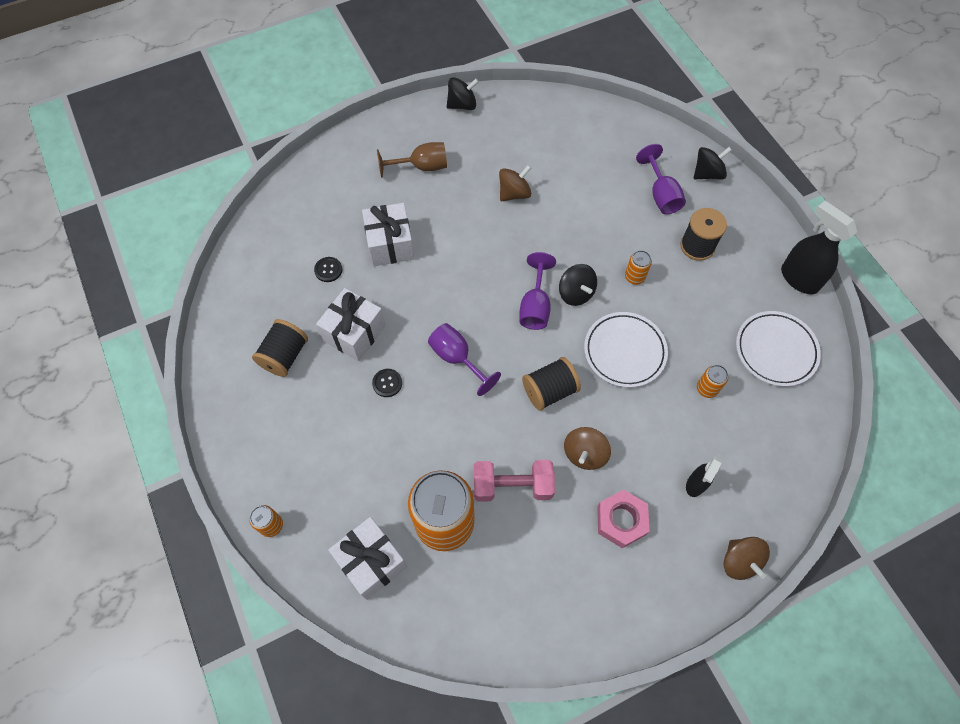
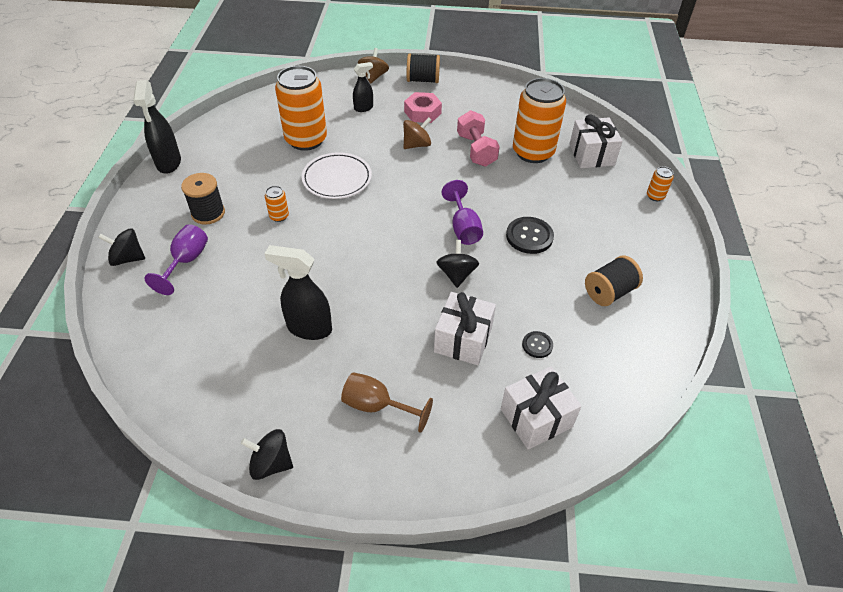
camera: 150 degrees left, 15 degrees down
(354, 333) = (538, 281): white gift -> white gift (536, 418)
(387, 383) = (529, 236): black button -> black button, size x1.77
(512, 486) = (476, 150): pink dumbbell -> pink dumbbell turned 45 degrees clockwise
(514, 193) = (309, 328): brown spinning top -> black spray bottle
(535, 306) = (374, 233): purple goblet -> none
(549, 391) = (410, 182): black spool -> black spool (423, 80)
(576, 293) = (334, 227): black spinning top -> black spinning top (456, 274)
(707, 389) = (306, 140): orange can -> orange can, size x2.42
(775, 350) = (239, 137): white plate -> none

